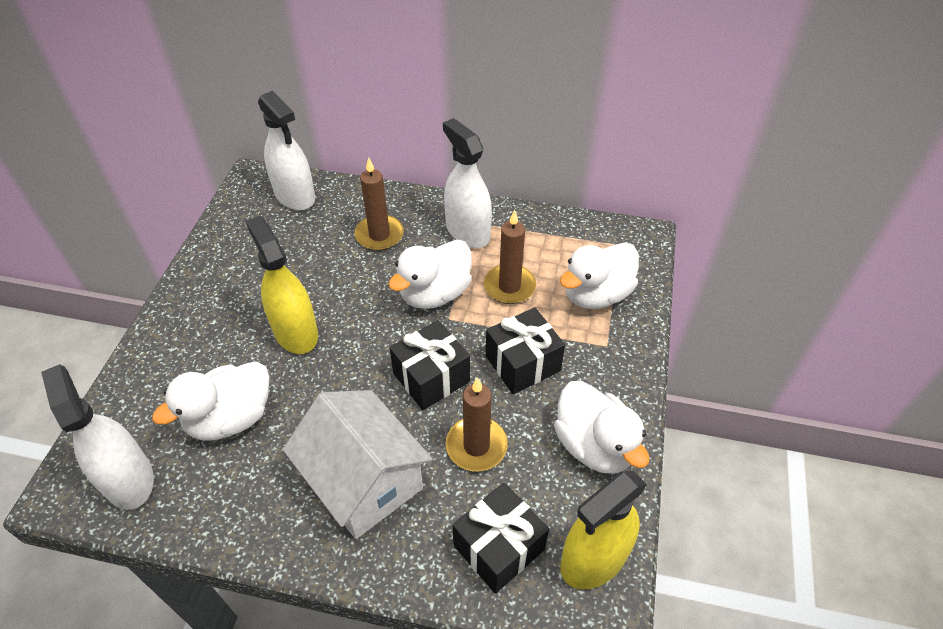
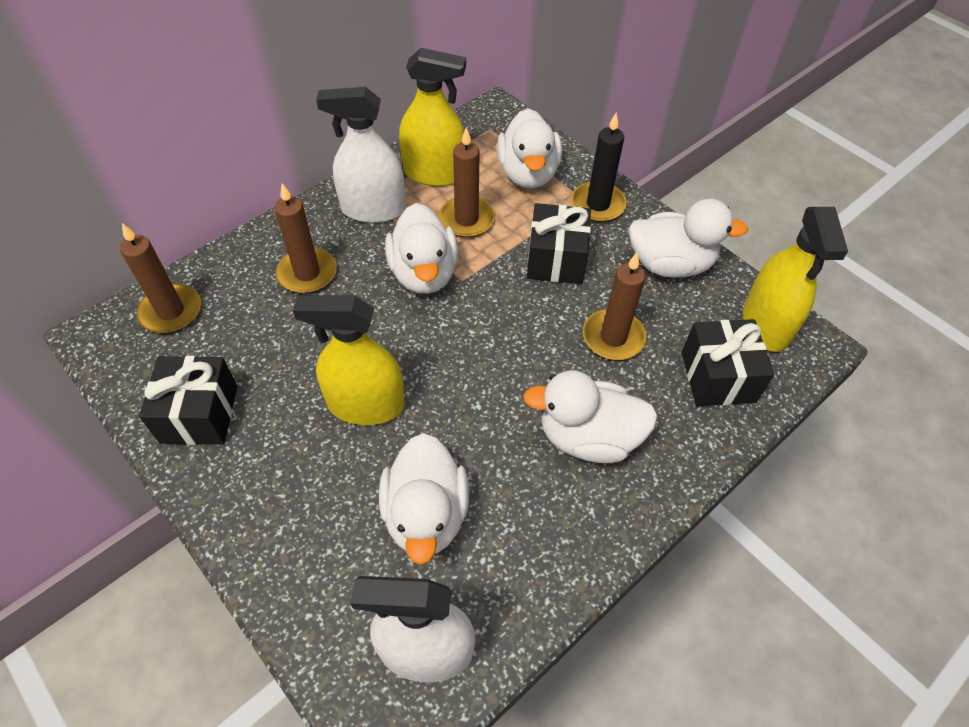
camera: 55 degrees left, 5 degrees up
(295, 195) = (171, 311): white spray bottle -> brown candle
(364, 482) = (588, 437): white house -> white duck
(431, 377) = (516, 328): black gift -> black gift (199, 414)
(536, 241) = (434, 173): none -> yellow spray bottle
(610, 358) = (598, 204): none -> black candle

